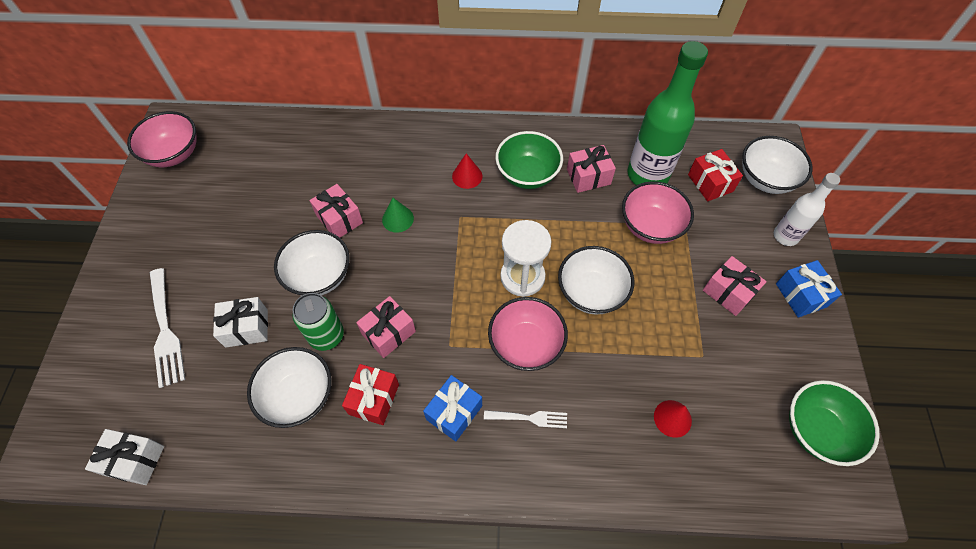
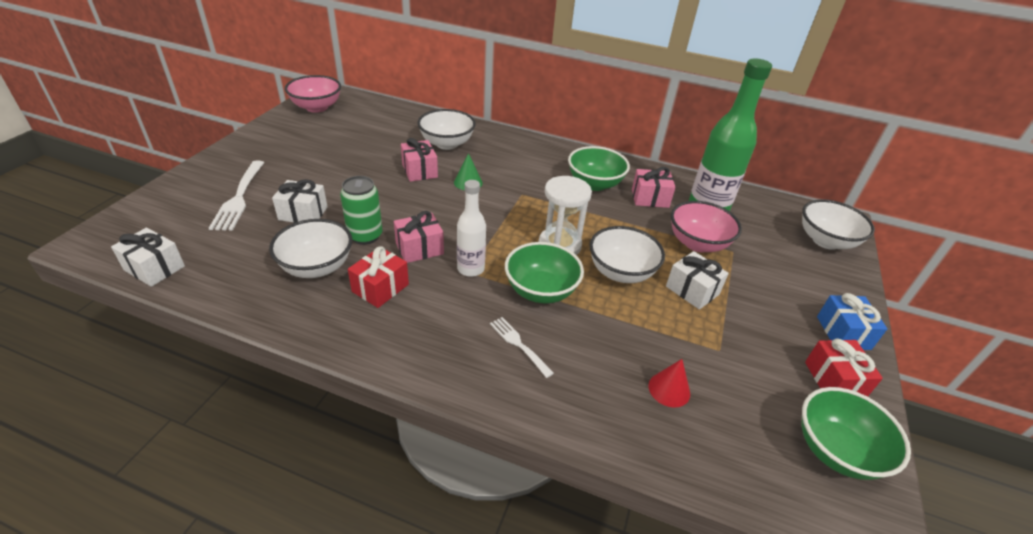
camera: 15 degrees right, 20 degrees down
(319, 276) = (382, 199): white bowl -> white bowl (447, 144)
(454, 412) = (448, 319): blue gift -> none
(467, 176) = (541, 172): red cone -> none
(526, 345) = (541, 291): pink bowl -> green bowl
(529, 418) = (519, 344): white fork -> white fork turned 150 degrees counterclockwise
(661, 291) = (692, 290): none -> white gift
(710, 183) = (767, 230): red gift -> red gift (834, 380)
(728, 292) = (763, 309): pink gift -> none
(785, 236) = (836, 285): white bottle -> white bottle (470, 269)

